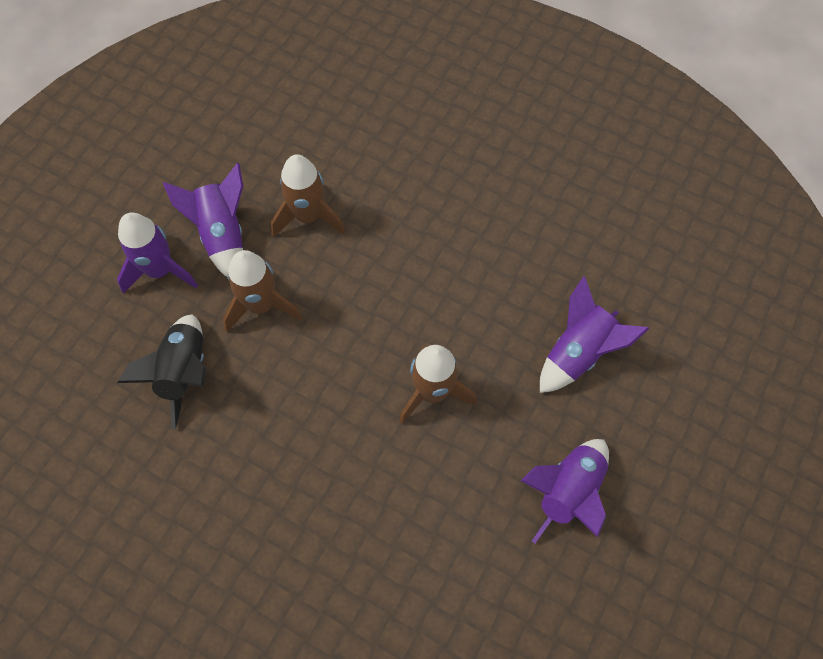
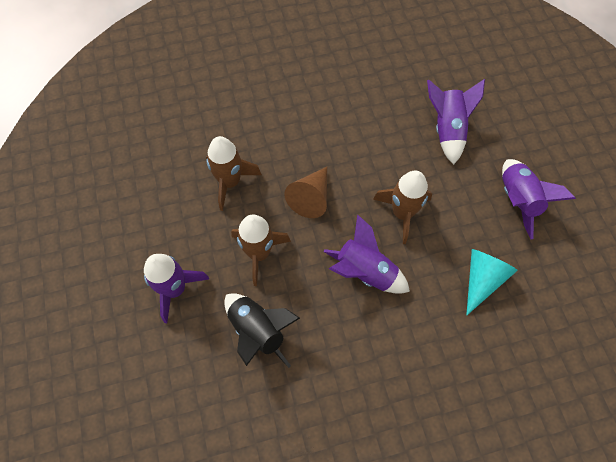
camera: 45 degrees left, 0 degrees up
(222, 235) = (190, 235): purple rocket -> purple rocket (365, 271)
(364, 297) = (311, 197): none -> brown cone
(436, 530) = (482, 279): none -> turquoise cone

